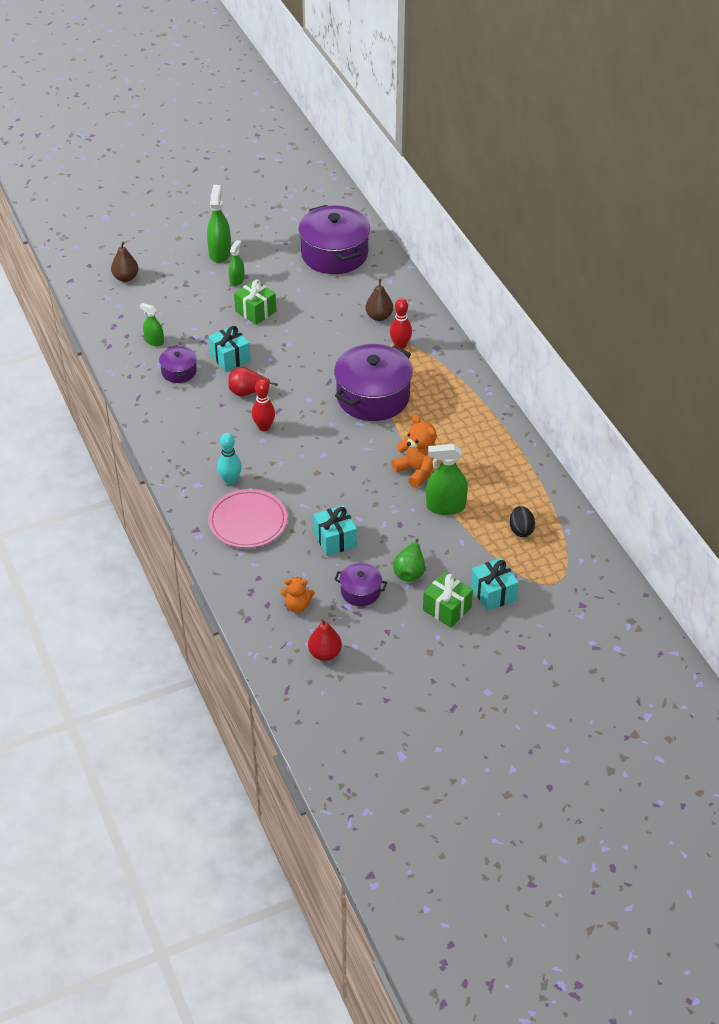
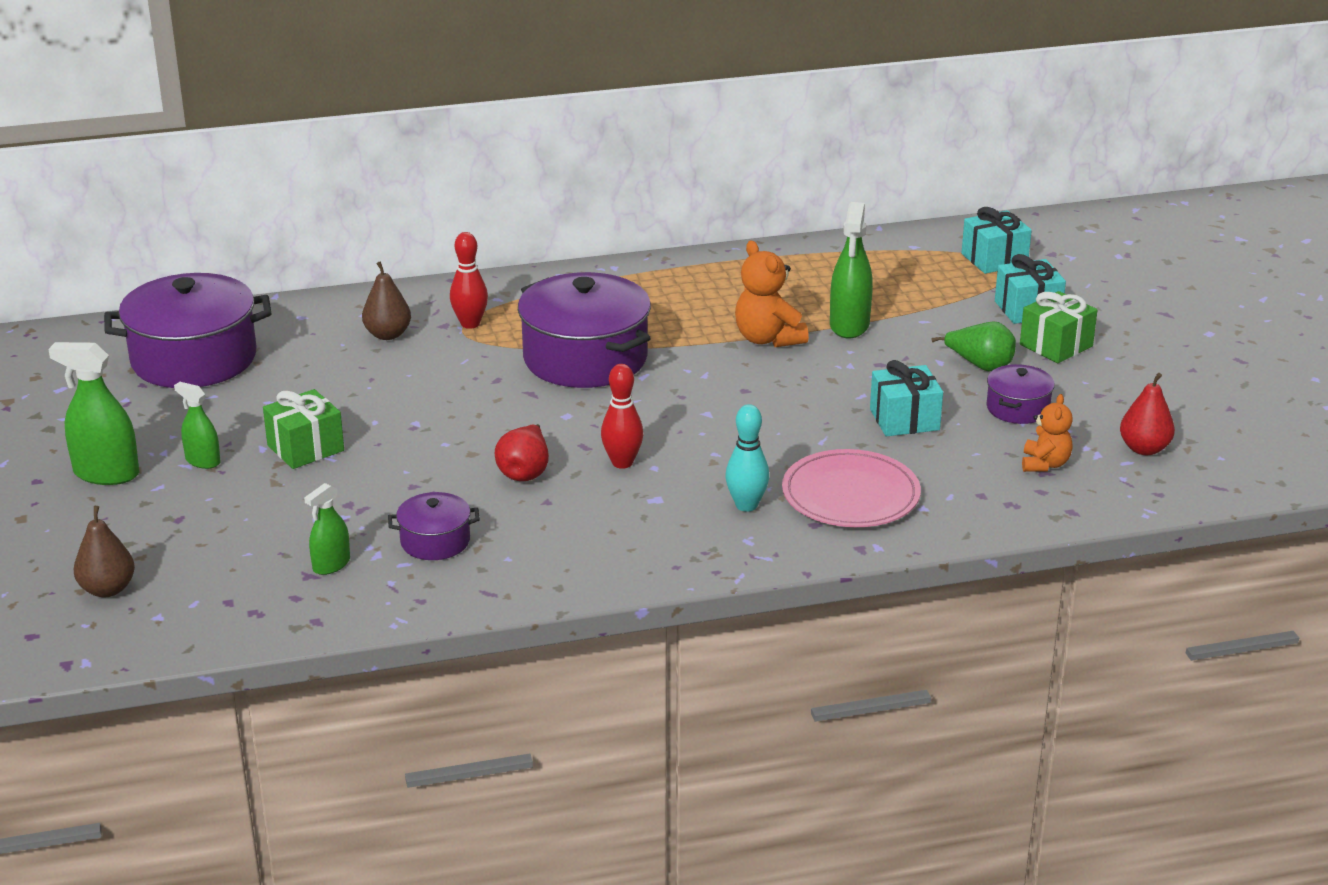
camera: 80 degrees left, 15 degrees down
(230, 357) = (422, 483): turquoise gift -> turquoise gift (994, 259)
(417, 471) = (768, 339): orange teddy bear -> orange teddy bear turned 90 degrees counterclockwise
(521, 530) = (907, 277): black egg -> none

